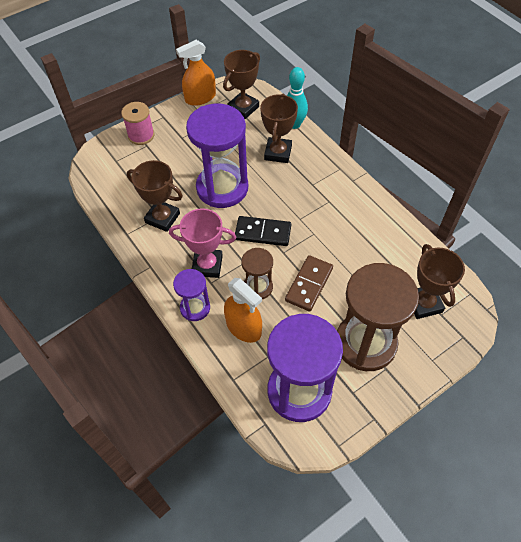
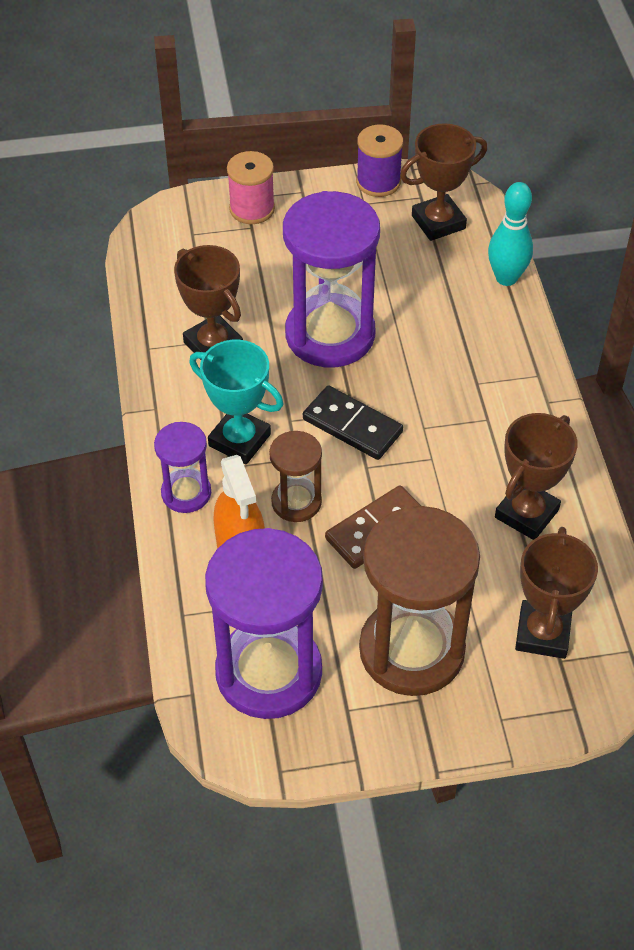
camera: 25 degrees right, 5 degrees down
(200, 98) = (378, 182): orange spray bottle -> purple spool
(207, 265) = (239, 440): pink trophy -> turquoise trophy
(278, 153) = (451, 313): brown trophy -> brown trophy (526, 513)

